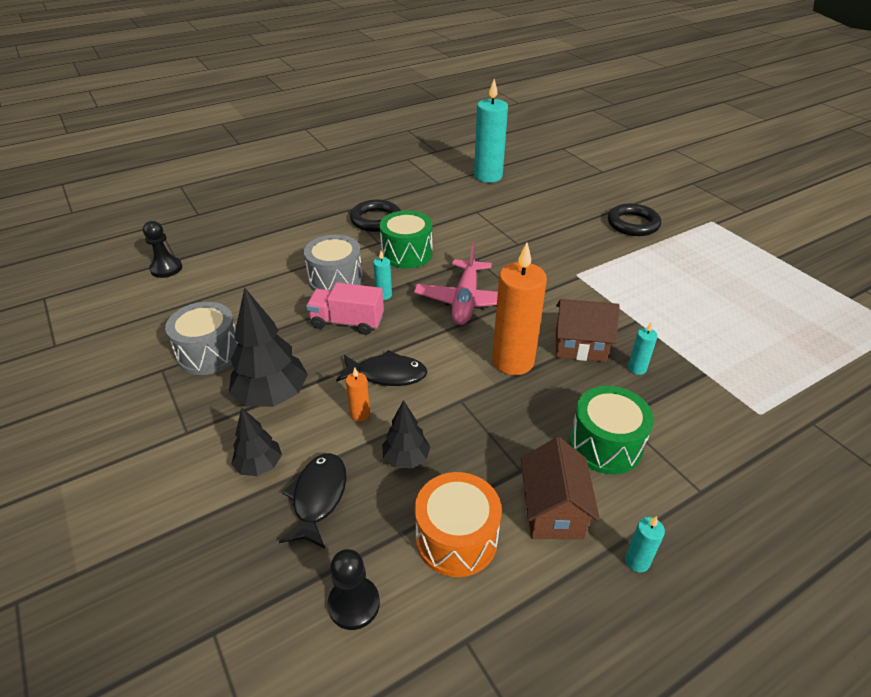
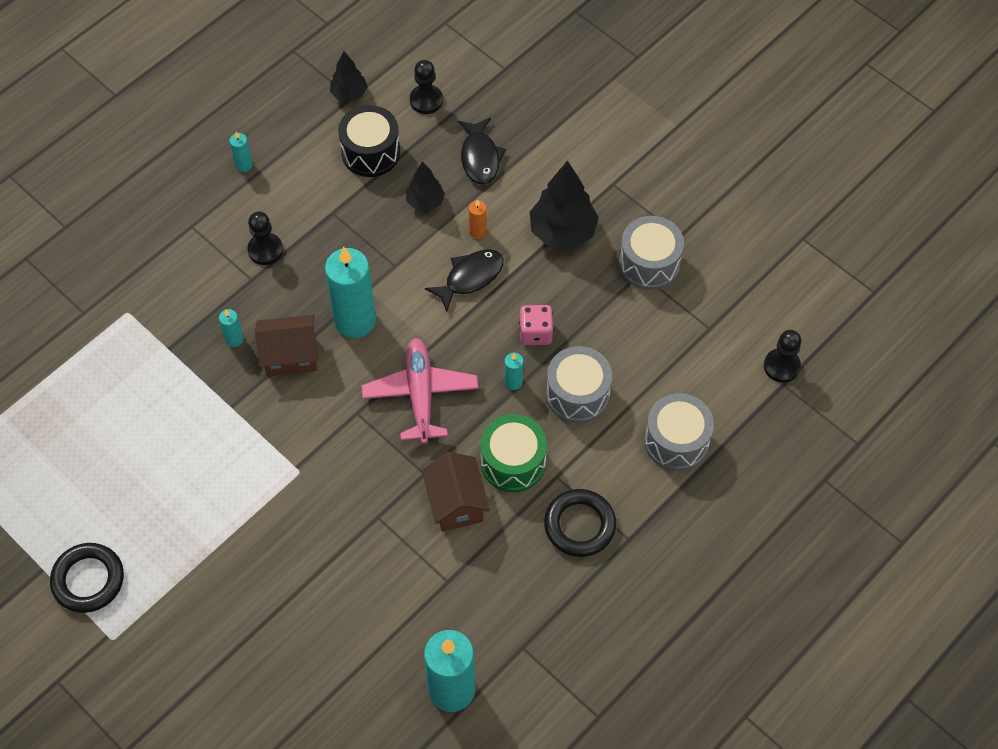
camera: 165 degrees right, 20 degrees up
(259, 466) = (537, 170): black tree -> black tree (349, 94)
(280, 245) = (676, 441): none -> grey drum
(347, 322) = (535, 333): pink truck -> pink dice
(387, 374) = (470, 278): black fish -> black fish turned 150 degrees clockwise
(456, 538) = (371, 152): orange drum -> black drum
(513, 361) = (355, 320): orange candle -> turquoise candle
(553, 511) = (304, 186): brown house -> brown house (456, 503)
(605, 444) = (265, 250): green drum -> black pawn
(633, 224) = (225, 603): black ring -> black ring (88, 580)

